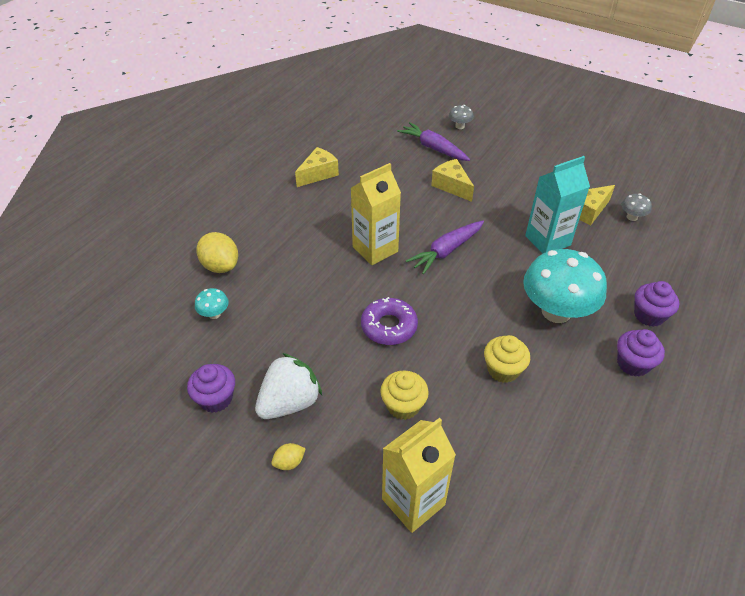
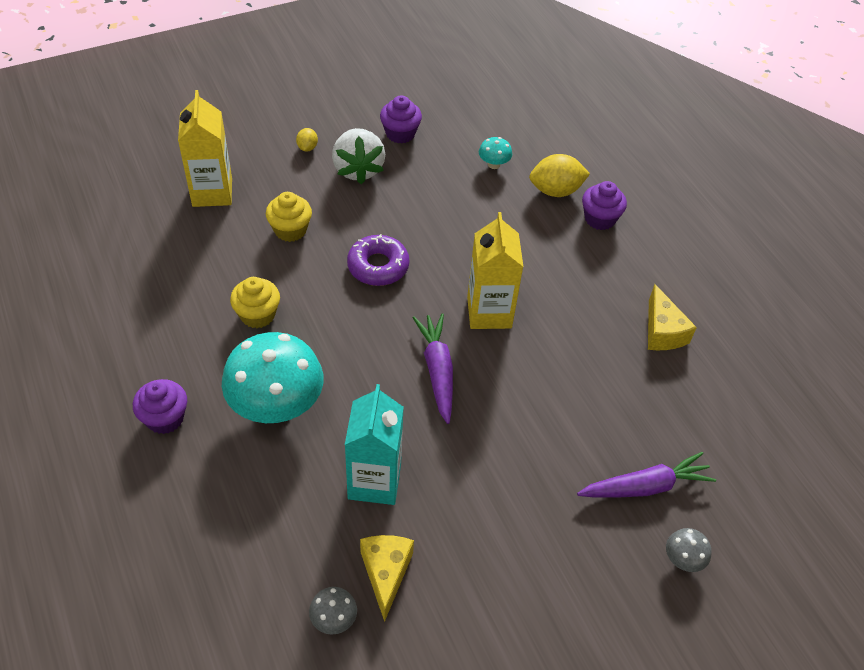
camera: 120 degrees right, 5 degrees up
(451, 186) = (546, 452): yellow cheese -> none
(649, 315) = (194, 486): purple cupcake -> purple cupcake (600, 219)

